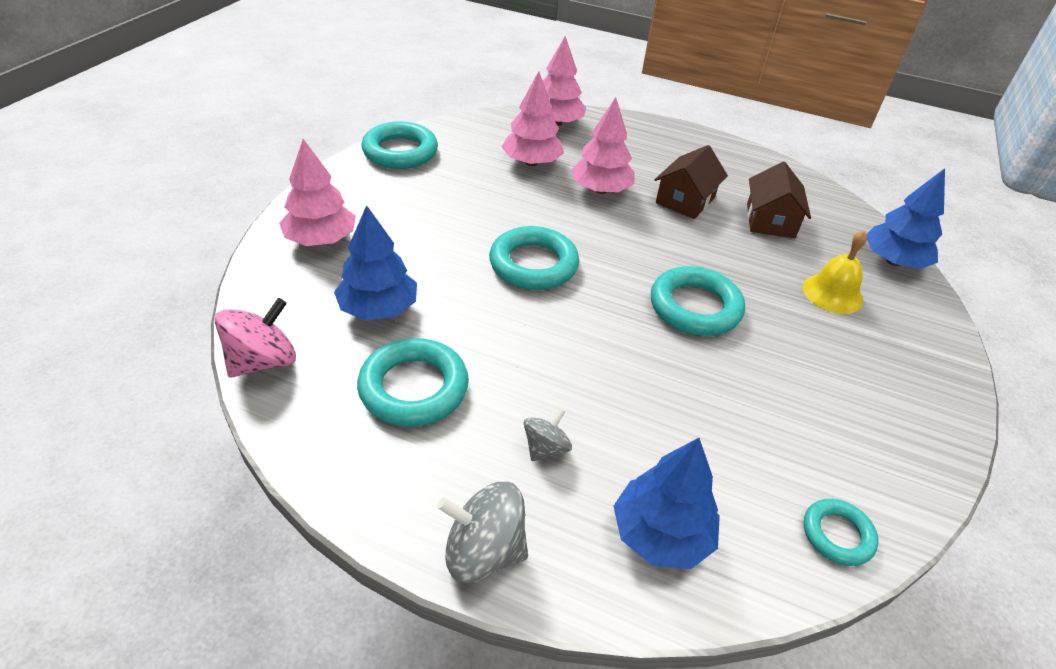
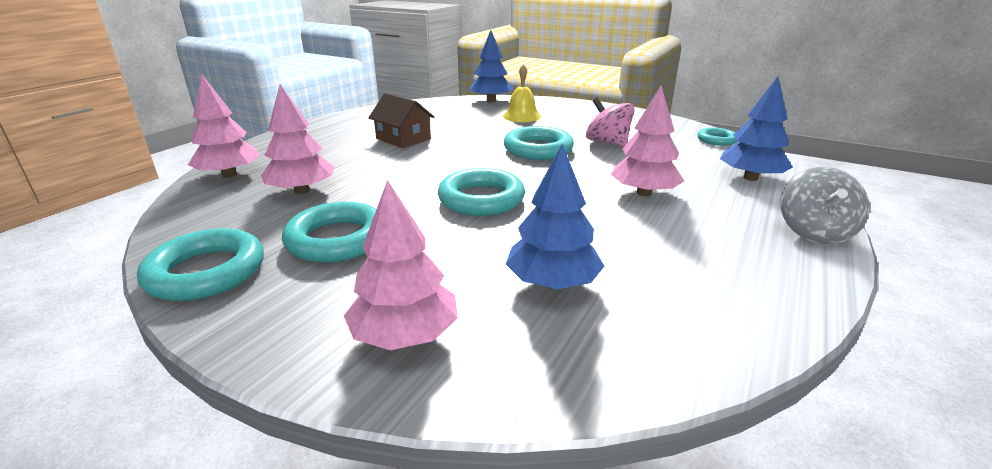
camera: 80 degrees left, 15 degrees down
(263, 361) = (666, 369): pink spinning top -> pink spinning top (607, 143)
(414, 388) = (665, 260): turquoise ring -> turquoise ring (337, 239)
(545, 448) = (703, 206): grey spinning top -> none
(600, 190) = (372, 165): pink tree -> pink tree (643, 193)
(770, 220) = (440, 120): brown house -> none

